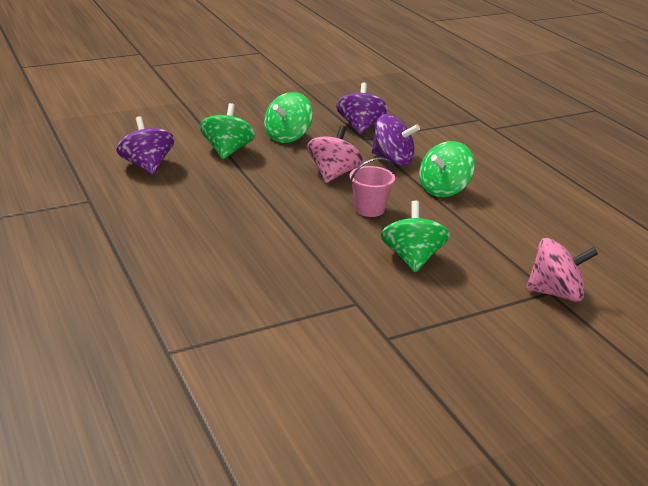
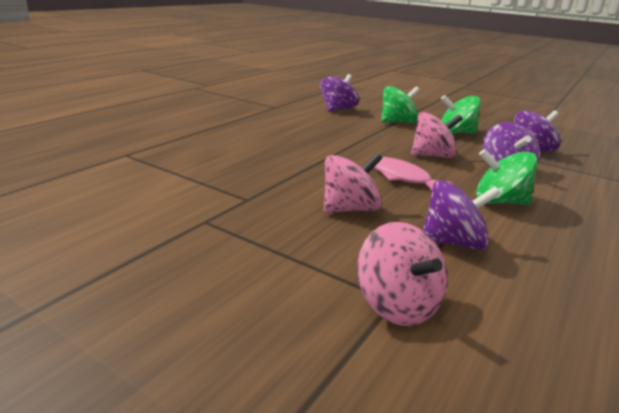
camera: 60 degrees right, 5 degrees down
(369, 209) = (402, 178): pink bucket -> pink fish
(412, 258) = (349, 209): green spinning top -> pink spinning top
(492, 238) = (453, 242): none -> purple spinning top

